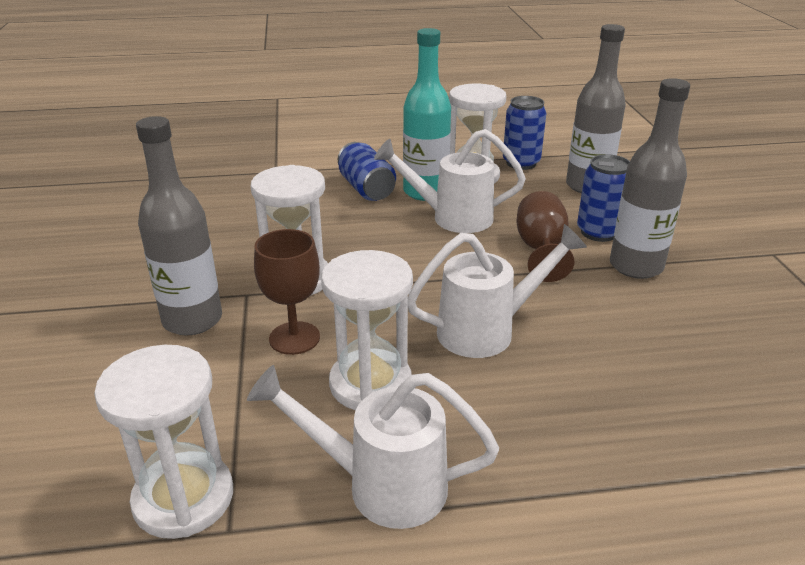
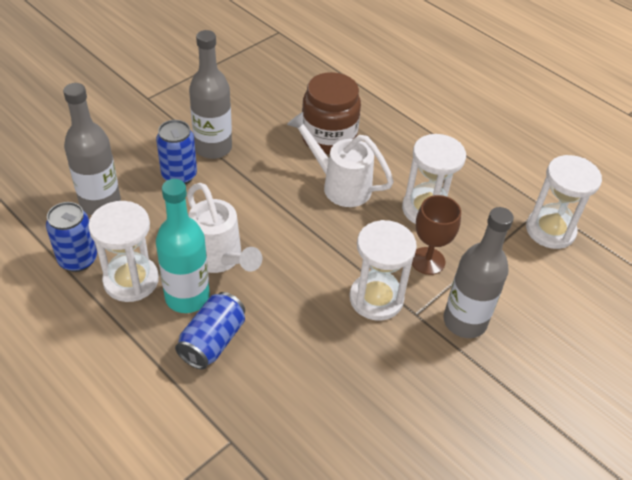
camera: 130 degrees left, 15 degrees up
(380, 485) = (475, 175): white watering can -> none
(541, 250) = (228, 195): brown goblet -> none
(596, 365) = (328, 138): none -> brown jar

